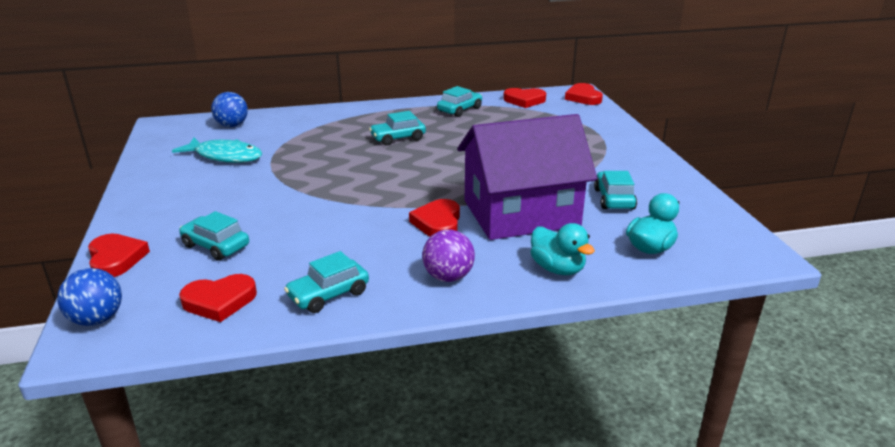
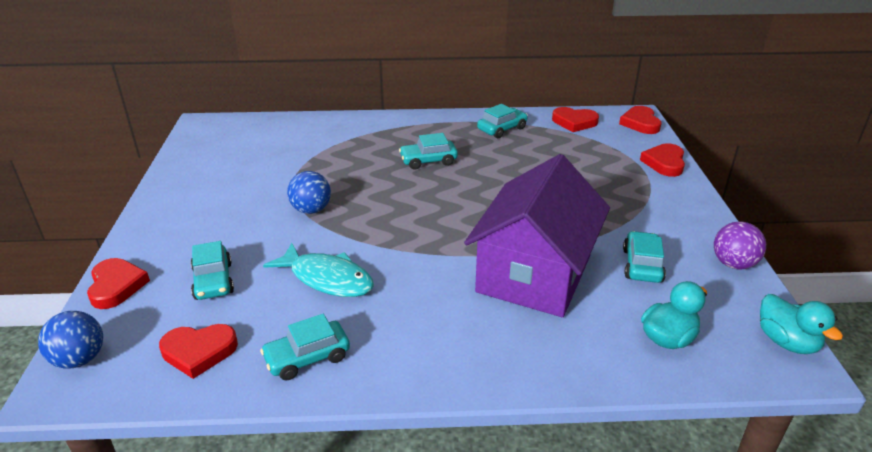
camera: 10 degrees right, 5 degrees up
(216, 246) = (213, 281): turquoise car -> turquoise car turned 150 degrees counterclockwise
(225, 156) = (251, 169): turquoise fish -> turquoise fish (327, 279)
(232, 125) = (268, 130): blue ball -> blue ball (311, 210)
(438, 223) = (442, 276): red heart -> red heart (664, 163)
(448, 277) = (435, 350): purple ball -> purple ball (733, 264)
(521, 213) = (534, 274): purple house -> purple house turned 60 degrees counterclockwise
(557, 269) = (556, 354): turquoise duck -> turquoise duck (786, 342)

